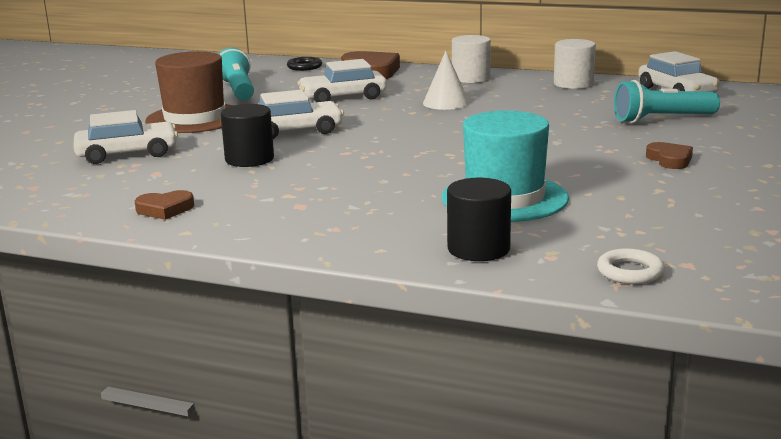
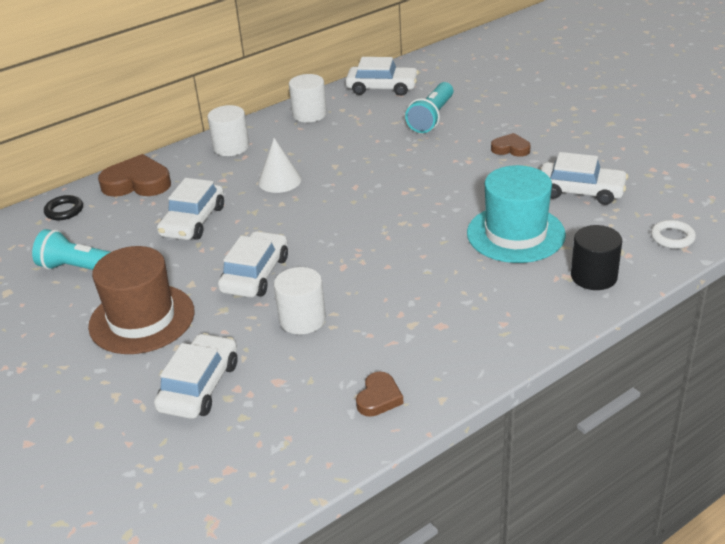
camera: 55 degrees left, 15 degrees up
(249, 159) = (302, 319): black cylinder -> white cylinder
(645, 207) = (581, 191): none -> white car

